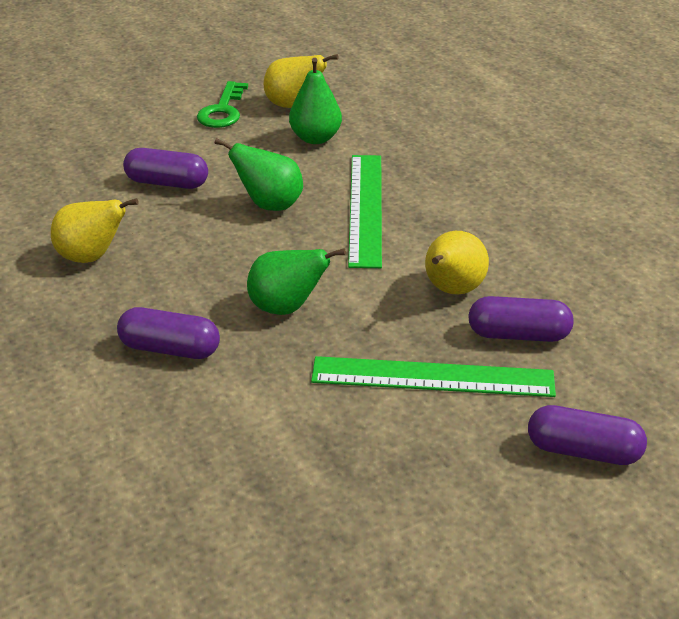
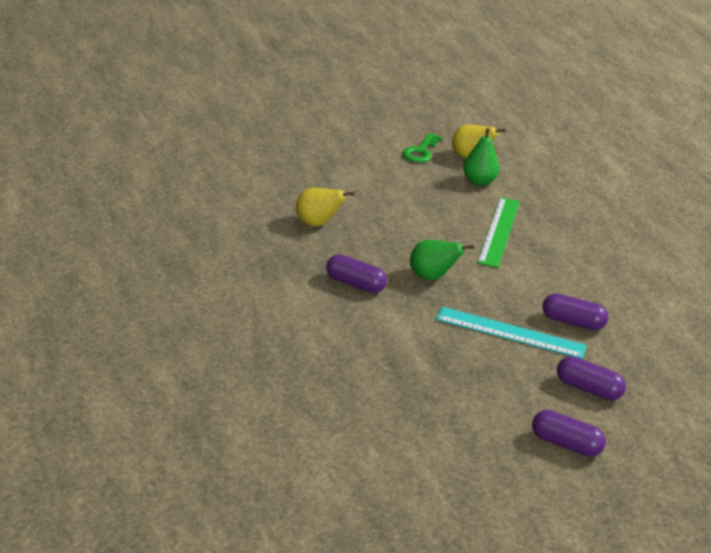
camera: 10 degrees right, 5 degrees down
(167, 183) = (373, 190): purple capsule -> purple capsule (565, 444)
(269, 205) = (436, 216): green pear -> none
(432, 377) = (510, 333): green ruler -> turquoise ruler
(452, 290) = (539, 289): yellow pear -> none

